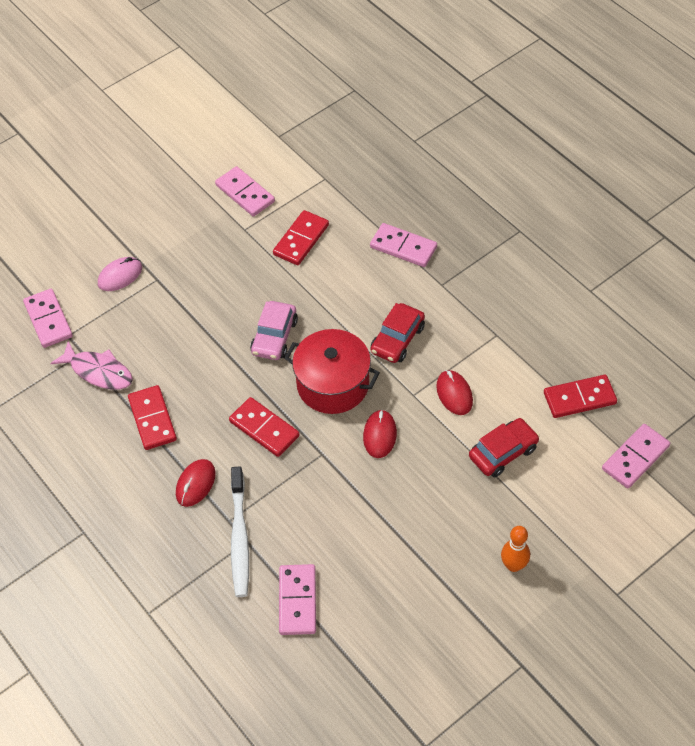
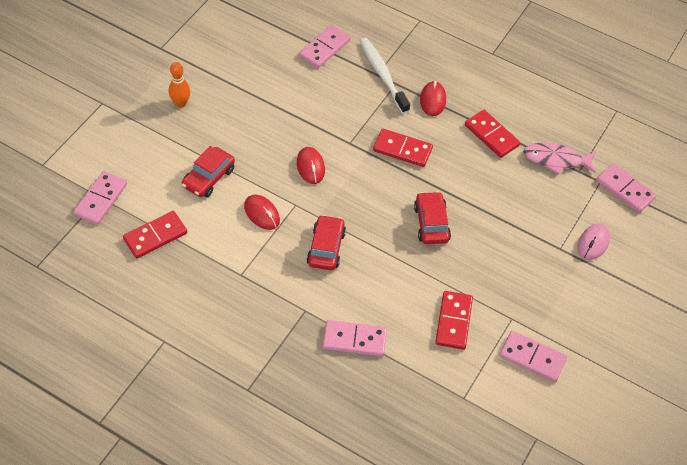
camera: 155 degrees right, 0 degrees up
(274, 337) = (431, 223): pink car -> red car
(297, 601) = (324, 48): pink domino -> pink domino turned 60 degrees clockwise
(333, 384) = (364, 196): red pot -> none

